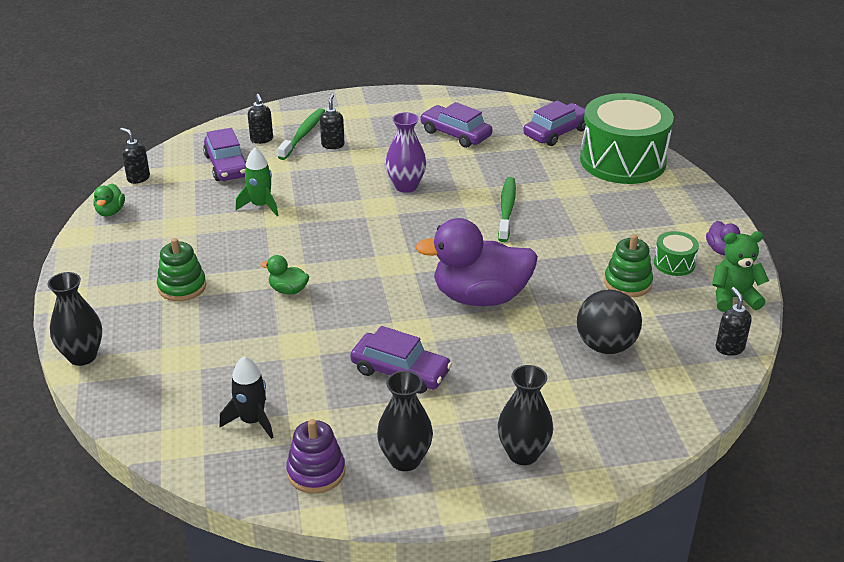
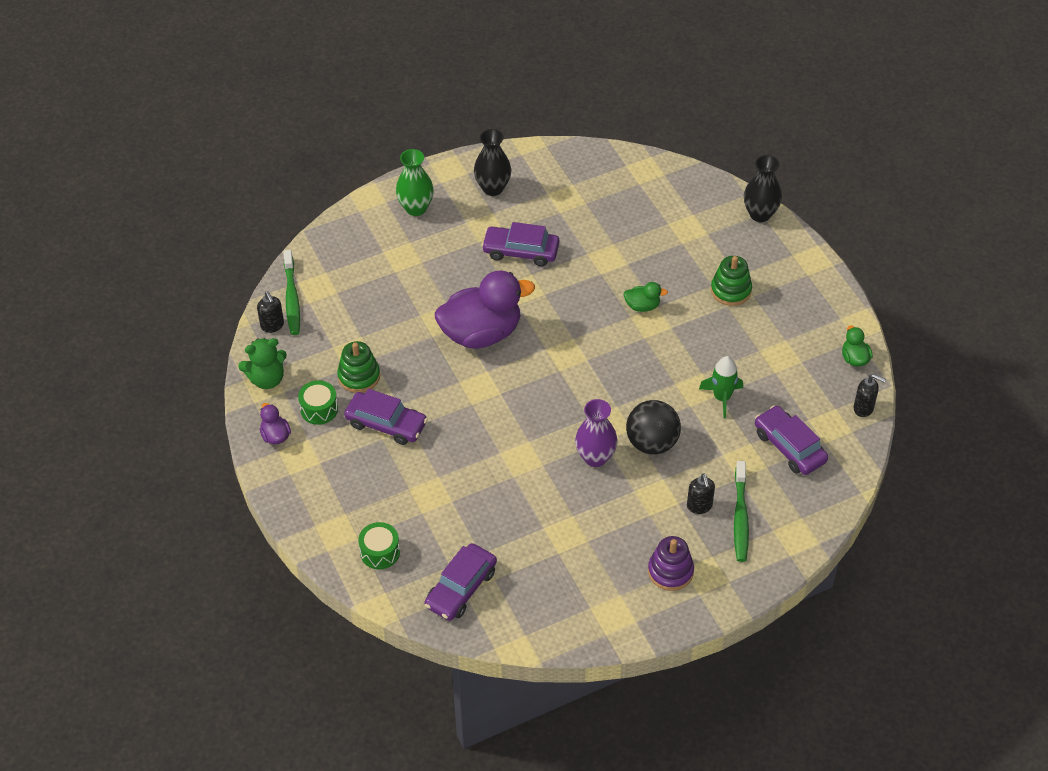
camera: 165 degrees right, 15 degrees up
(252, 421) = (607, 193): black rocket -> none
(262, 139) = (779, 497): black soap dispenser -> none
(316, 472) = (547, 169): purple stacking toy -> purple stacking toy (670, 571)
(455, 134) = (574, 558): purple car -> purple car (386, 424)
(506, 209) = (486, 446): green toothbrush -> green toothbrush (292, 298)
(523, 454) = (416, 208): black vase -> green vase
(606, 346) = (370, 307): black ball -> black ball (652, 443)
(623, 160) = (380, 552): green drum -> green drum, size x0.42

